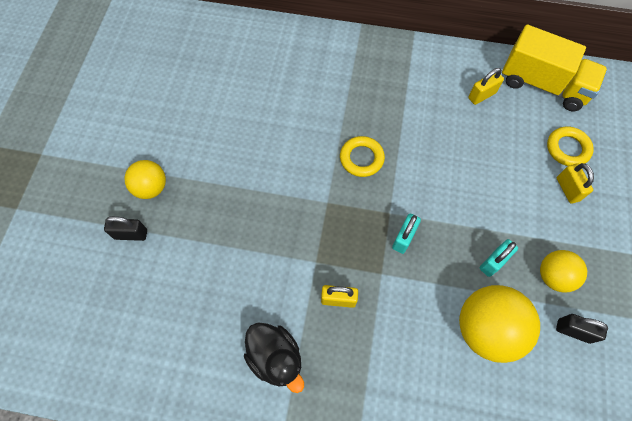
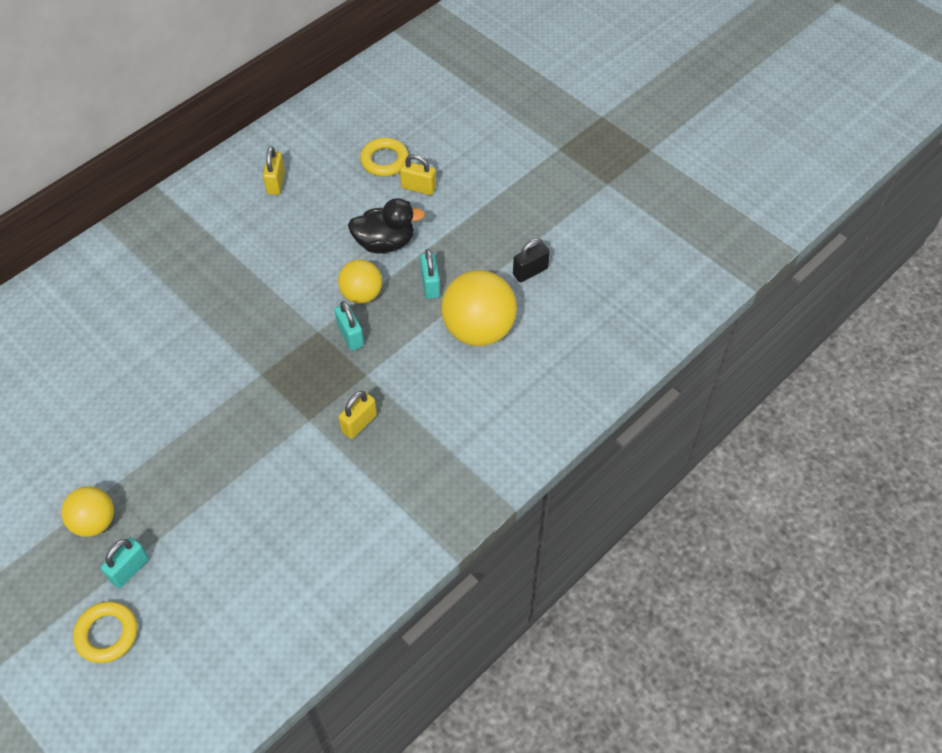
camera: 55 degrees left, 10 degrees down
(131, 234) = (129, 569): black padlock -> turquoise padlock
(276, 358) = (367, 507): black duck -> black duck (385, 243)
(361, 158) = (244, 317): yellow ring -> yellow ring (107, 634)
(543, 84) = (311, 132): yellow truck -> none
(553, 276) = (478, 252): yellow ball -> yellow ball (361, 294)

